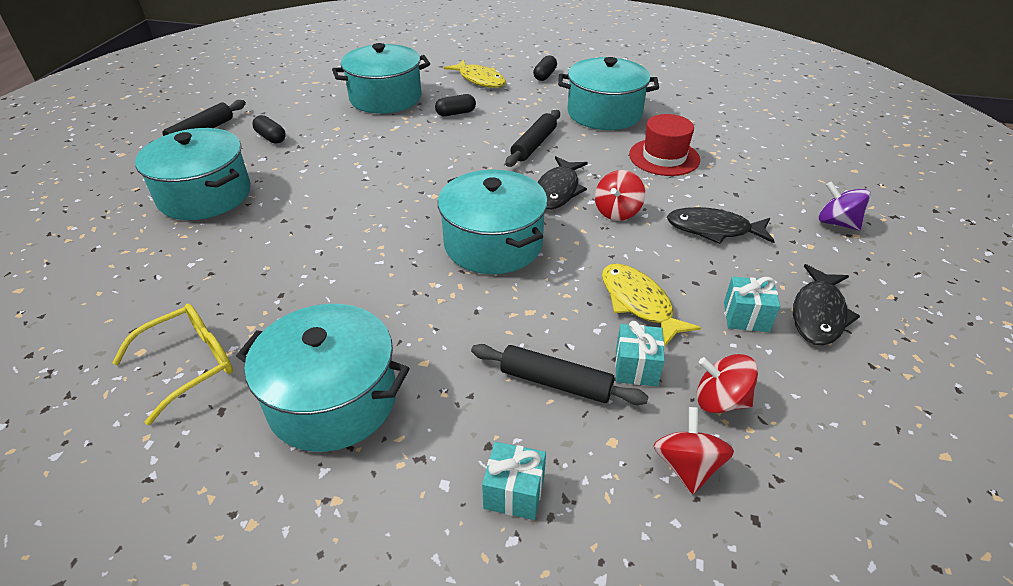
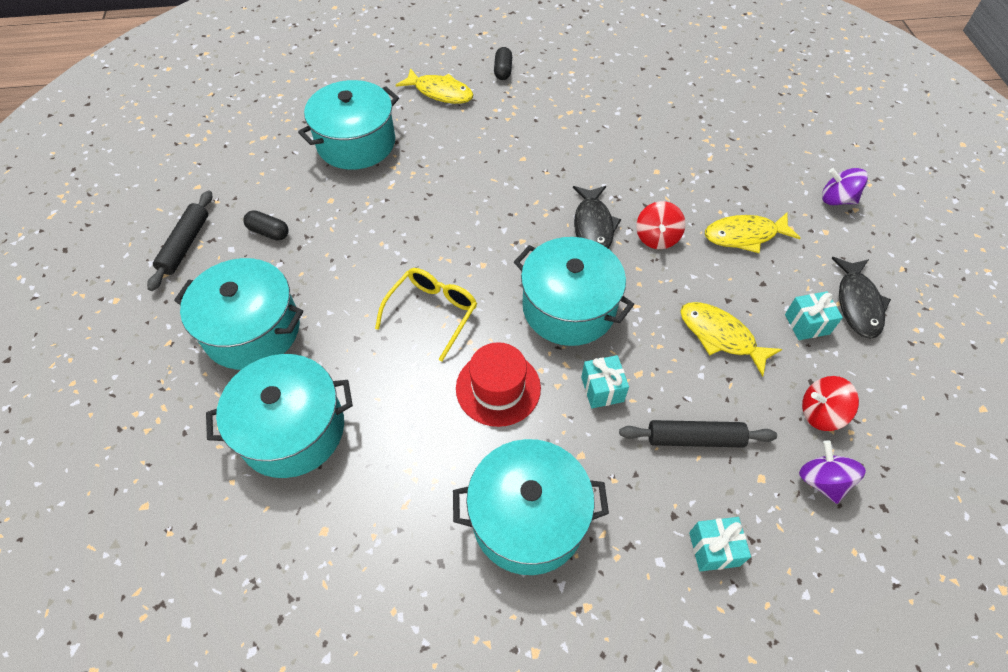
camera: 20 degrees left, 15 degrees up
(189, 365) = (380, 528): yellow glasses -> yellow glasses (432, 313)
(456, 113) = (442, 148): black capsule -> none
(534, 145) = (542, 172): black rolling pin -> none
(604, 113) = (586, 112): turquoise pot -> turquoise pot (292, 430)
(636, 367) = (747, 403): turquoise gift -> turquoise gift (602, 389)
(664, 157) = (666, 158): red hat -> red hat (498, 388)
(687, 466) = (822, 480): red spinning top -> purple spinning top
(713, 229) = (744, 235): black fish -> yellow fish

